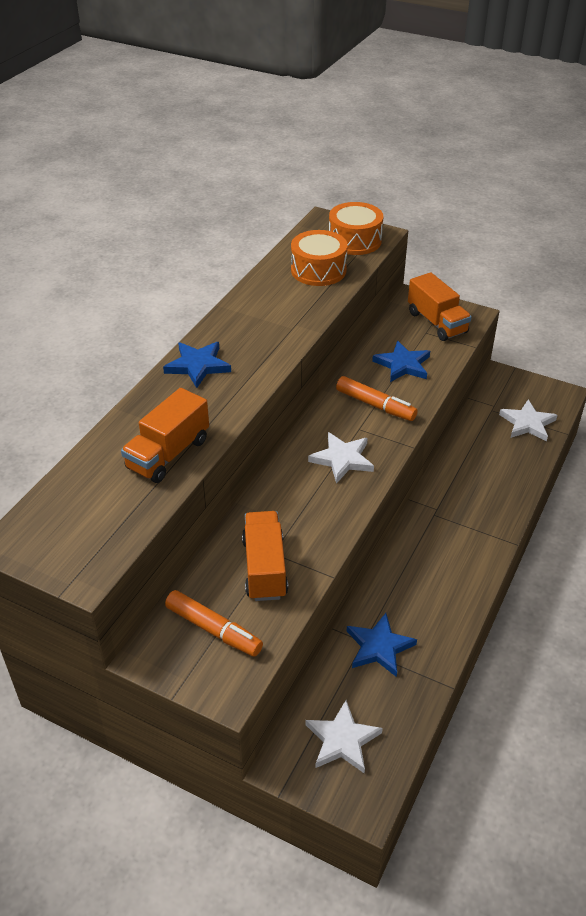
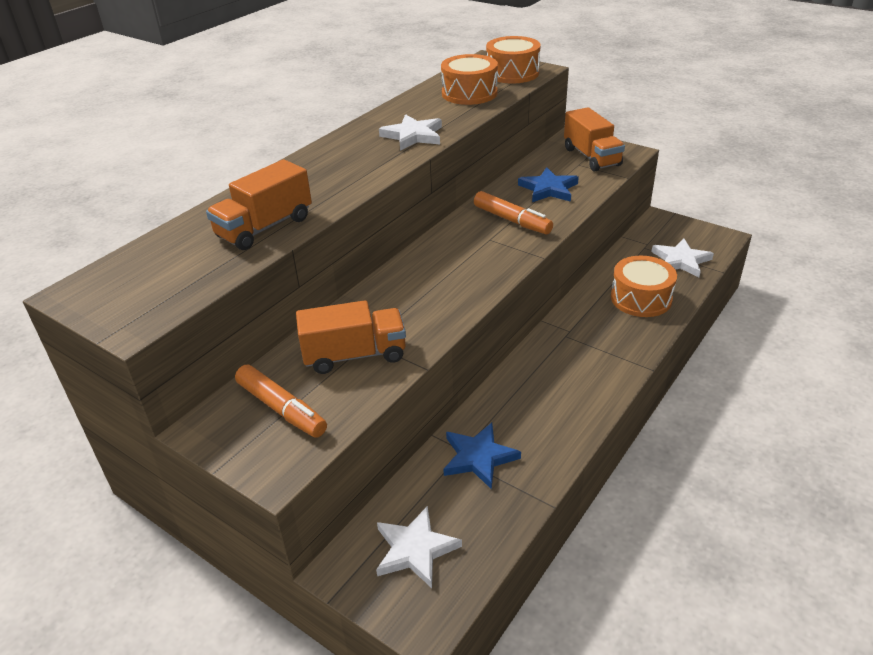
camera: 10 degrees right, 5 degrees down
(198, 366) = (323, 160): blue star -> none
(264, 568) = (355, 355): orange truck -> orange truck turned 75 degrees clockwise
(342, 459) = (465, 264): white star -> white star (413, 136)
(496, 468) = (641, 298): none -> orange drum

